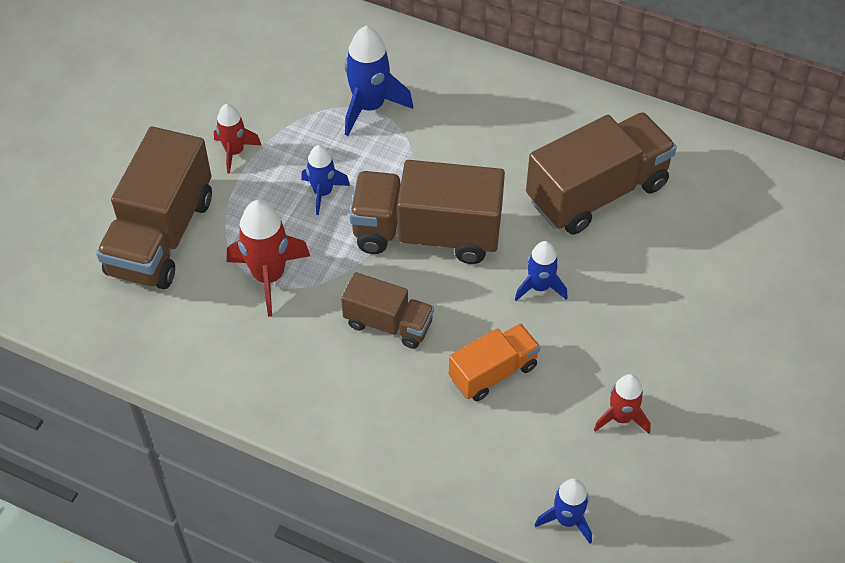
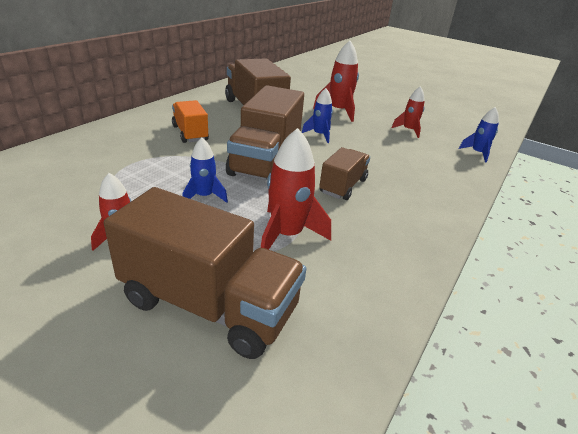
camera: 85 degrees left, 20 degrees down
(369, 107) = (125, 164): blue rocket -> none
(493, 372) = (382, 157): orange truck -> orange truck (190, 133)
(658, 308) = (338, 111): none -> red rocket

